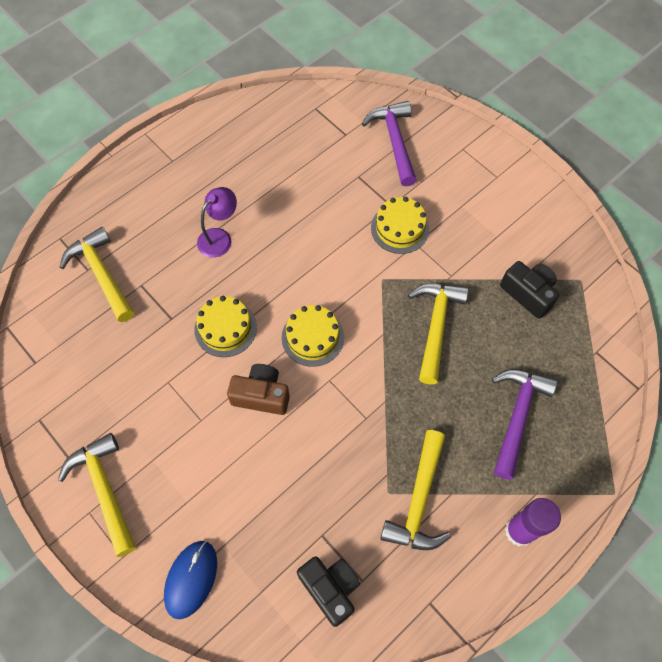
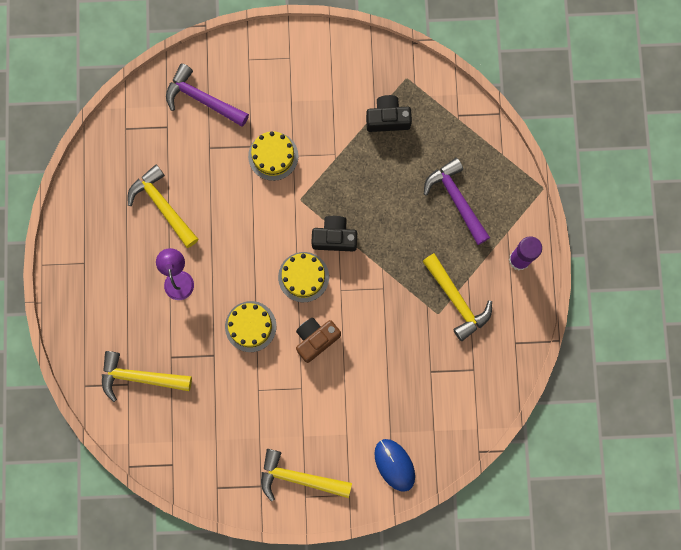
camera: 50 degrees left, 15 degrees up
(330, 589) = (463, 391): black camera -> black camera (334, 237)
(436, 326) = (360, 195): yellow hammer -> yellow hammer (162, 206)

